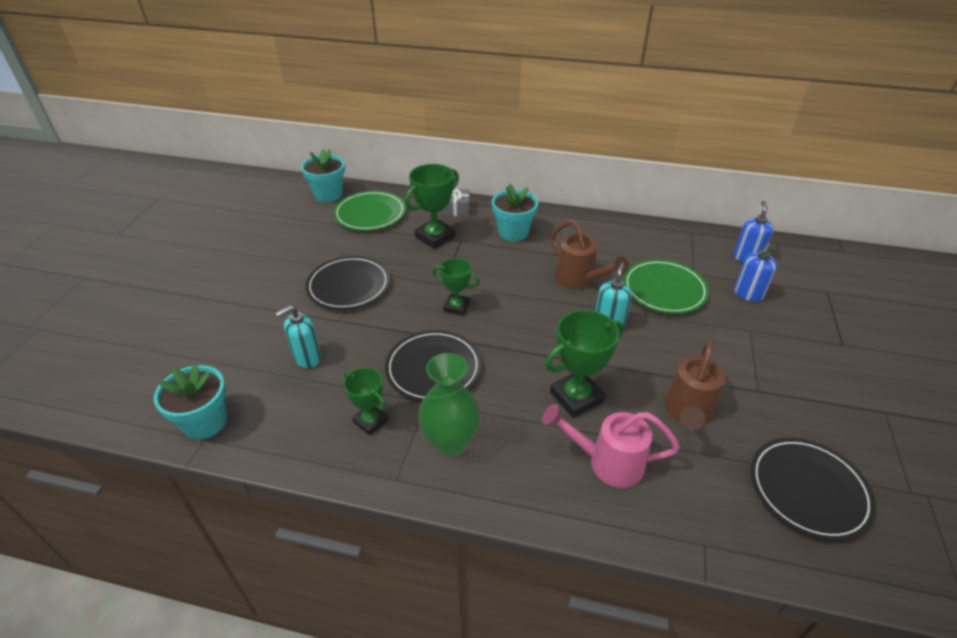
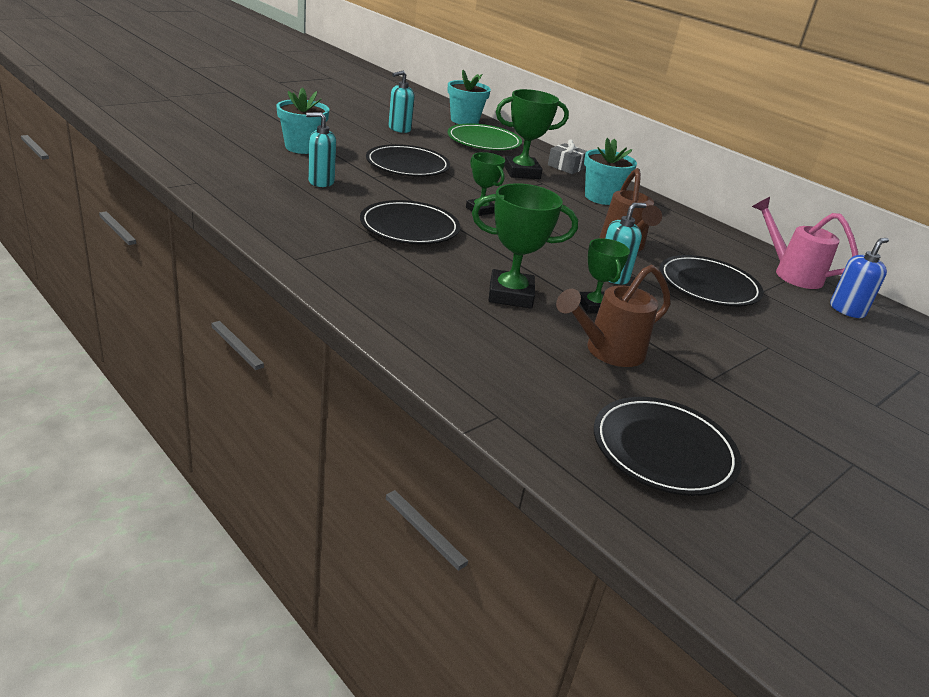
camera: 30 degrees right, 10 degrees down
(205, 422) = (208, 176): turquoise flower pot -> turquoise flower pot (302, 147)
(291, 239) = (399, 129): none -> turquoise soap dispenser
(370, 421) = (319, 227): green trophy -> green trophy (594, 306)
(450, 442) = (364, 263): green vase -> none
(607, 462) = (481, 335): pink watering can -> pink watering can (791, 273)
(664, 289) = (708, 286): green plate -> black plate
(748, 294) = (806, 328): blue soap dispenser -> none

